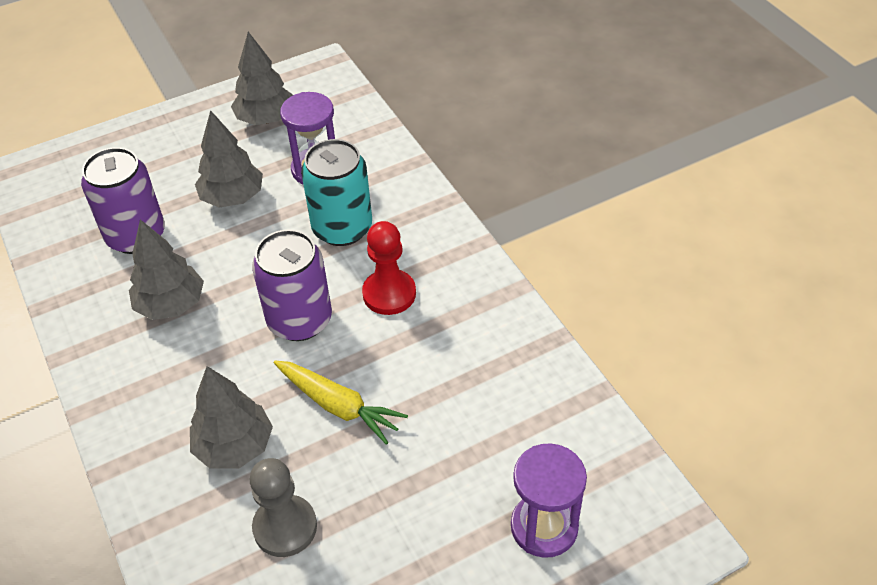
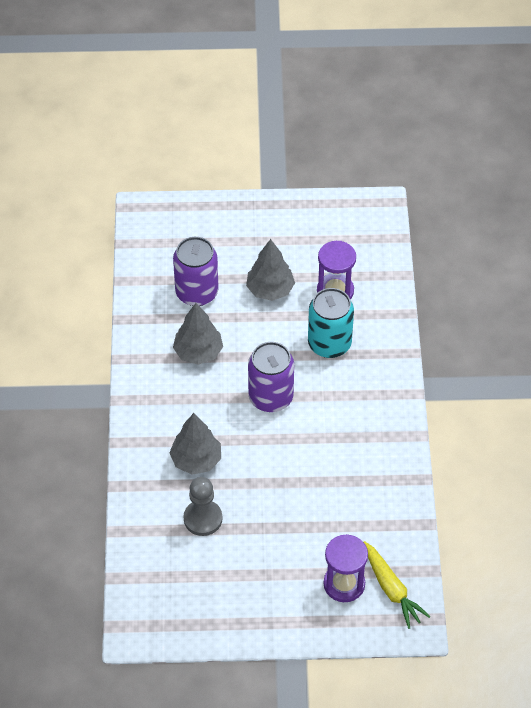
camera: 25 degrees right, 5 degrees up
(266, 119) = (321, 234): grey tree -> none
(338, 406) = (266, 462): yellow carrot -> yellow carrot (391, 589)
(389, 294) = (334, 403): red pawn -> none

